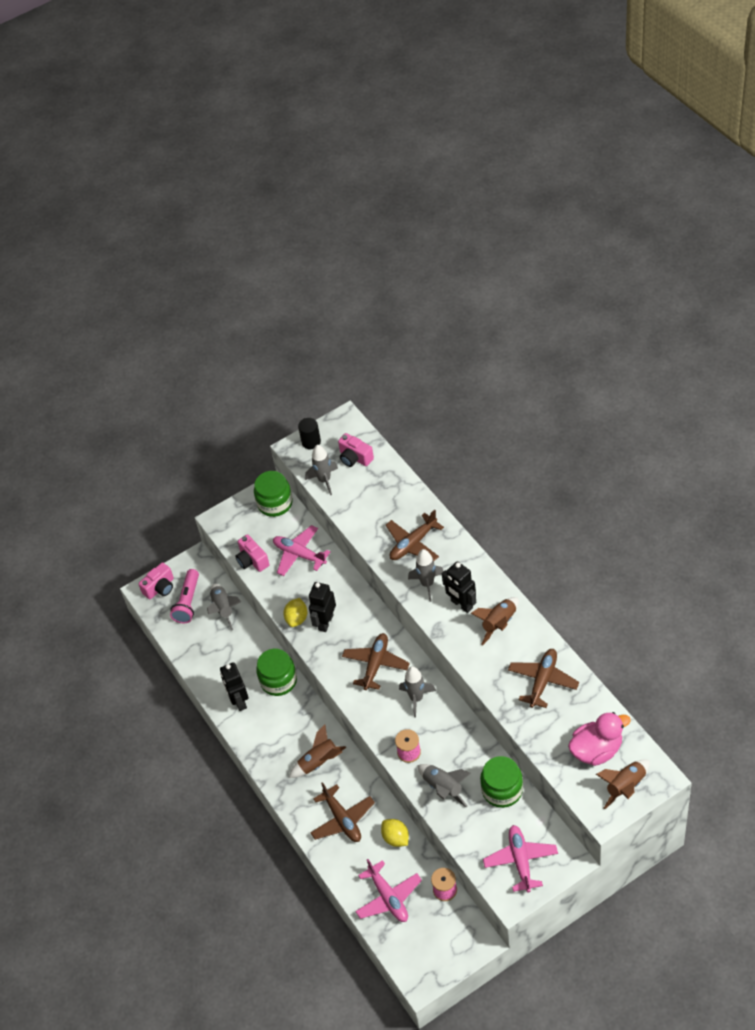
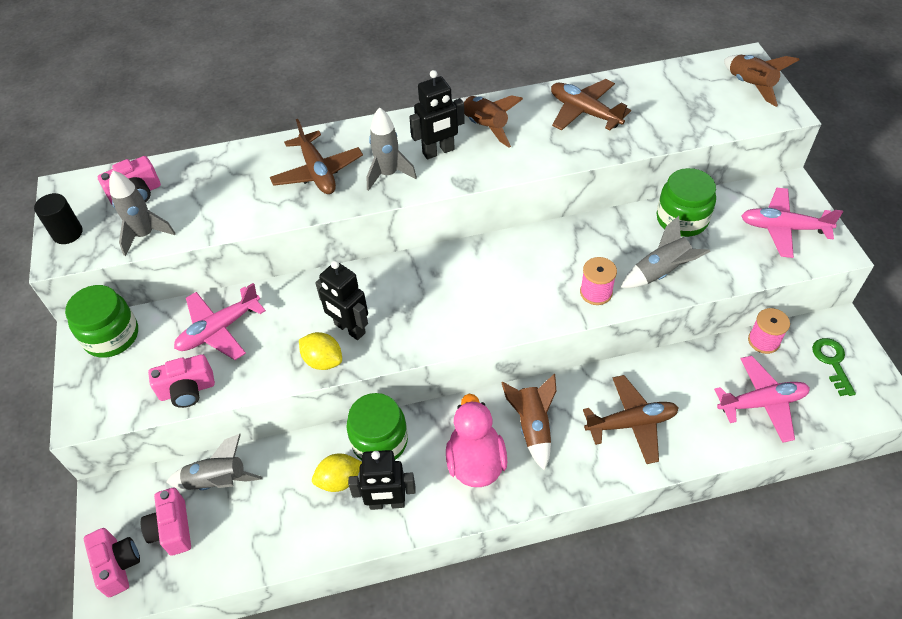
camera: 75 degrees left, 0 degrees up
(188, 602) = (172, 529): pink flashlight -> pink camera
(375, 664) = (447, 292): brown plane -> none
(396, 838) = (677, 371): yellow lemon -> yellow lemon (339, 480)
(416, 698) = (519, 264): grey rocket -> none
(442, 939) = (832, 362): none -> green key
(596, 750) = (695, 95): pink duck -> pink duck (475, 462)

